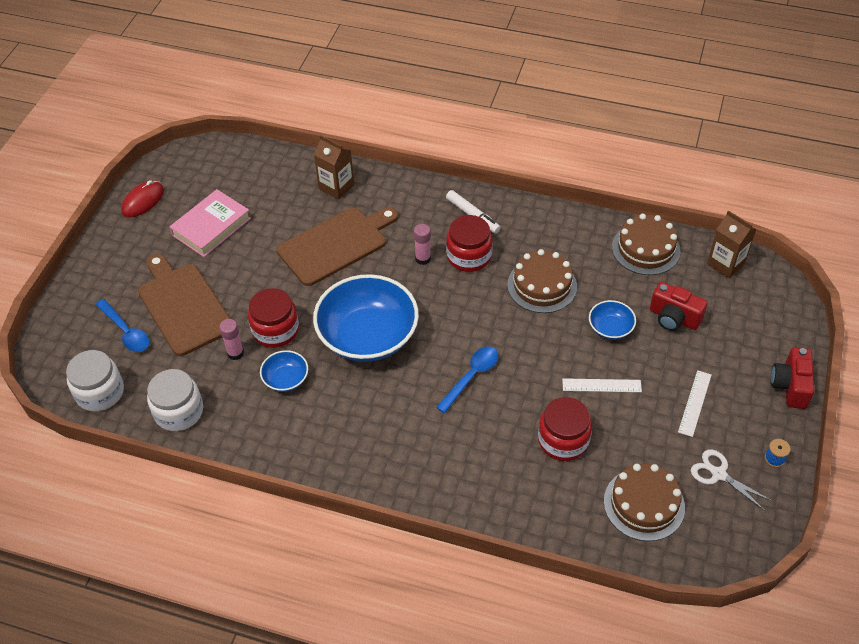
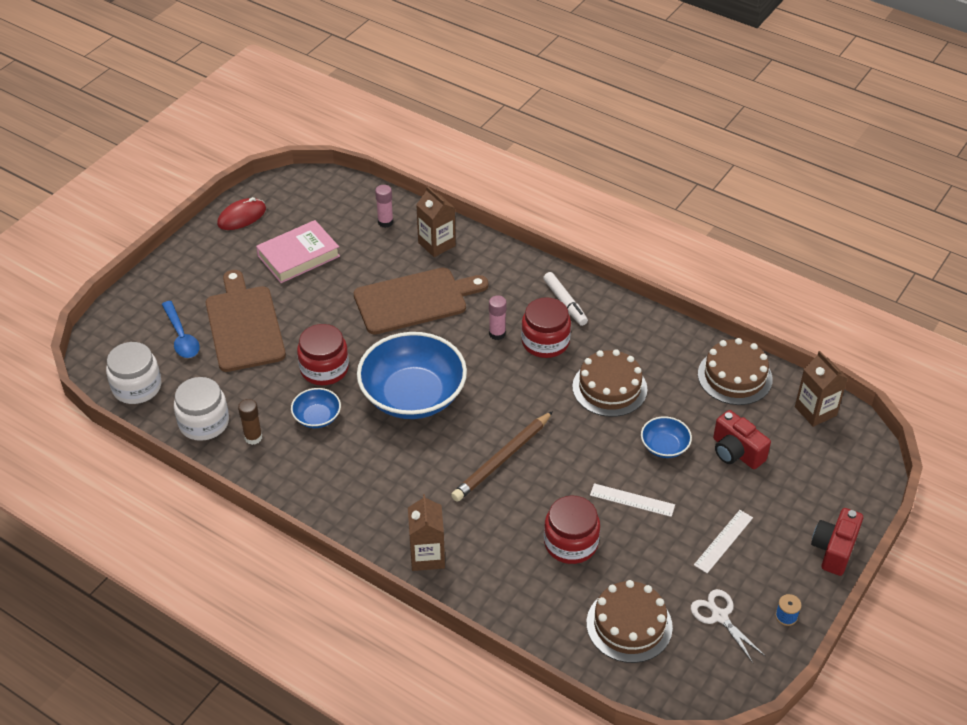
camera: 15 degrees right, 5 degrees down
(232, 414) = (253, 437): none -> brown glue stick
(235, 353) = (277, 381): pink glue stick -> pink glue stick (385, 222)
(438, 488) = (427, 556): none -> brown carton
(471, 376) = (501, 459): blue spoon -> brown pencil

